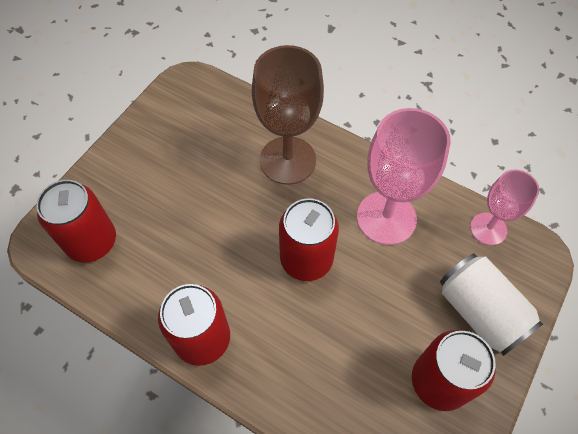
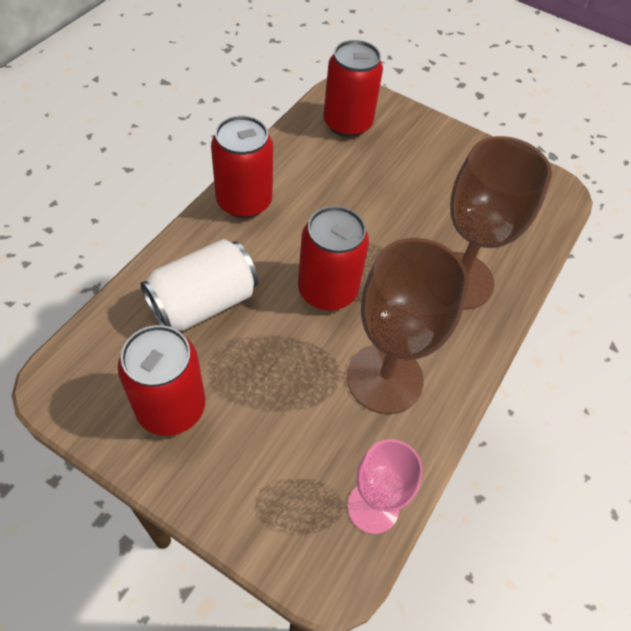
camera: 85 degrees right, 5 degrees down
(386, 218) = (384, 378): pink goblet -> brown goblet
(480, 312) = (251, 471): white can -> white can (203, 303)

